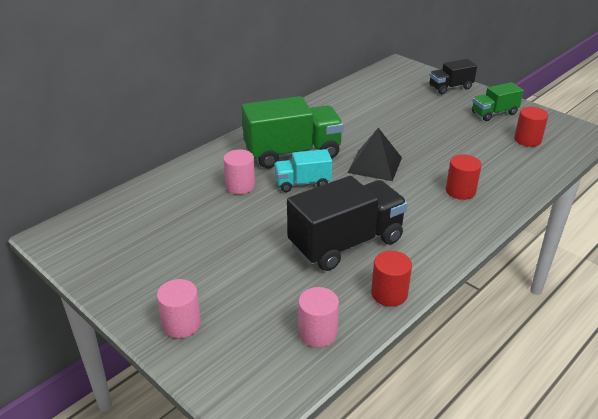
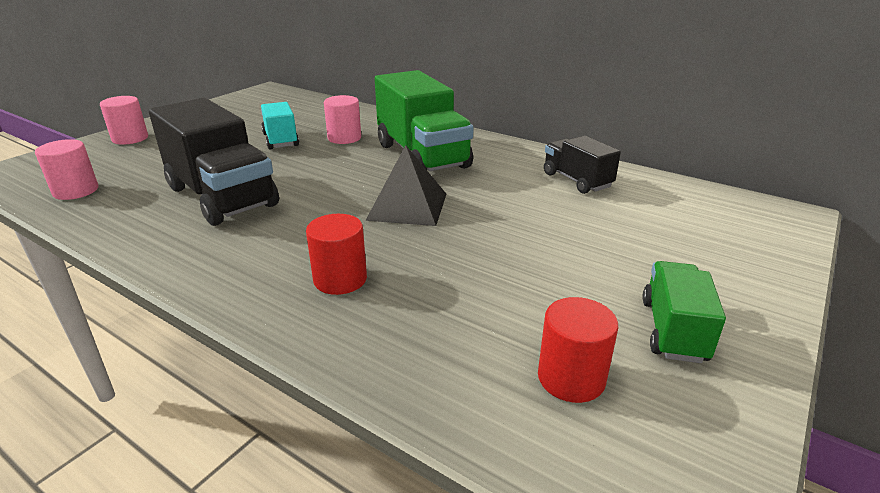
camera: 80 degrees right, 5 degrees down
(302, 183) = (353, 166): turquoise truck -> turquoise truck (280, 140)
(389, 294) = (112, 226): red cylinder -> none
(450, 87) = (747, 272): black truck -> black truck (576, 180)
(494, 113) = (673, 330): green truck -> green truck turned 45 degrees clockwise

